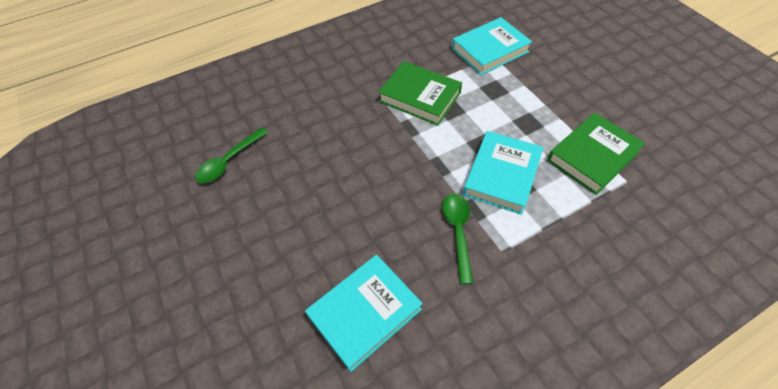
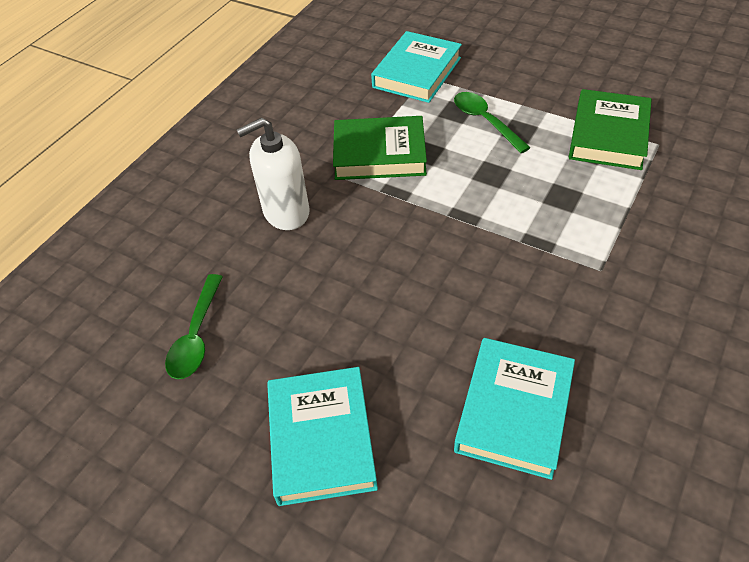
camera: 30 degrees left, 5 degrees down
(334, 109) = (286, 212): none -> white soap dispenser
(458, 232) = (541, 274): green spoon -> green spoon (485, 121)
(502, 175) = (537, 195): turquoise book -> turquoise book (321, 439)

